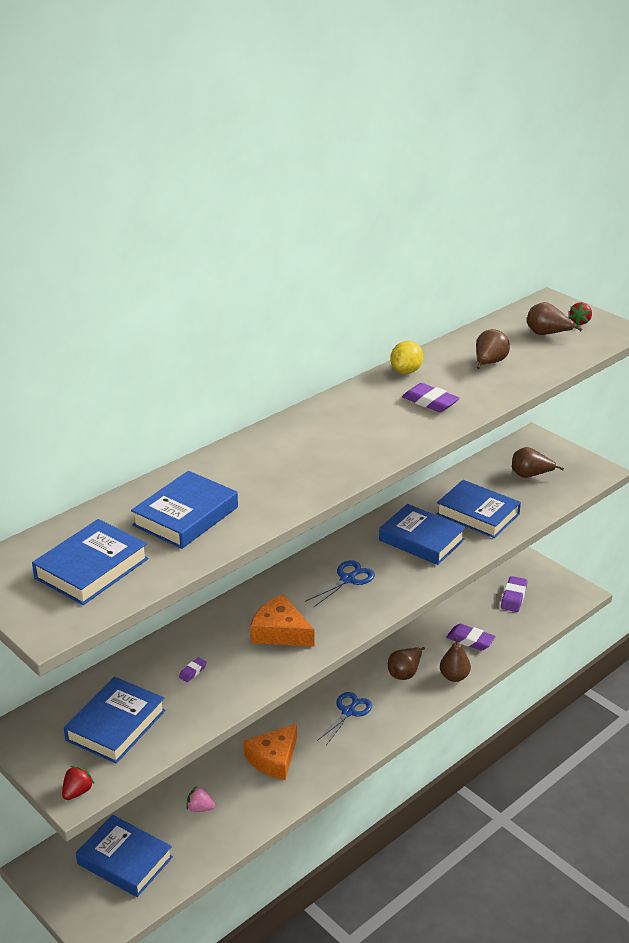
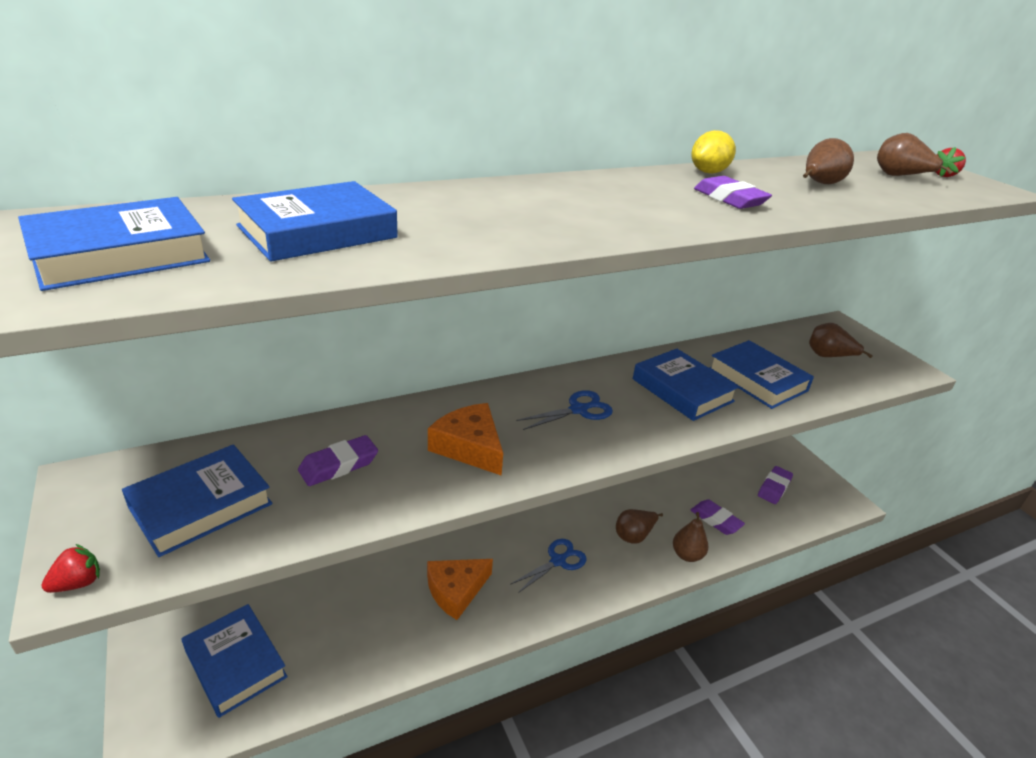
camera: 15 degrees right, 0 degrees up
(193, 671) = (339, 465): purple eraser -> purple eraser, size x1.93
(200, 808) = (350, 625): pink strawberry -> none

